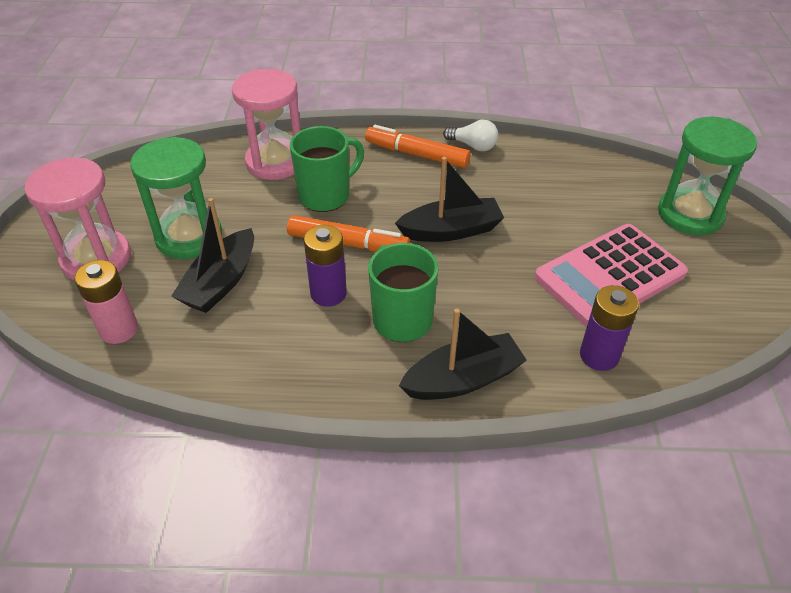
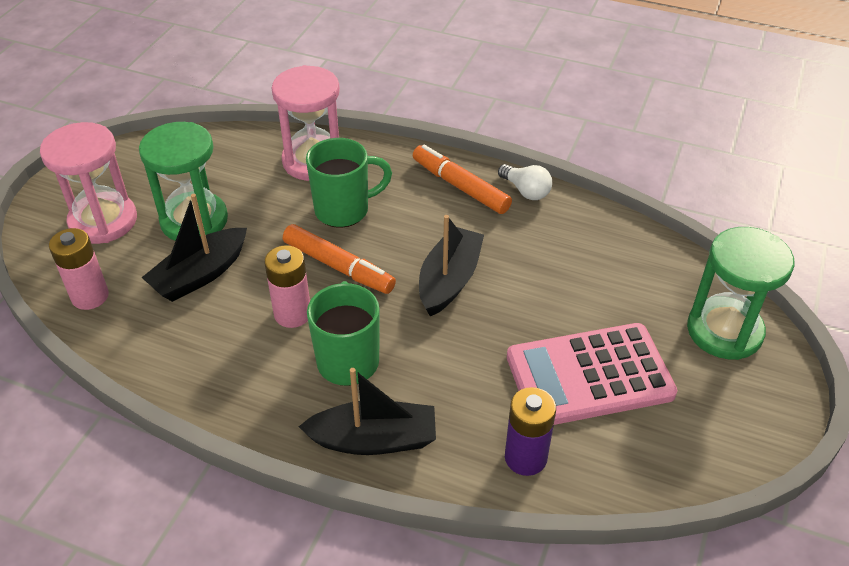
camera: 20 degrees right, 0 degrees up
(328, 293) = (292, 314): purple battery -> pink battery
(451, 230) = (449, 280): black boat -> black boat turned 75 degrees counterclockwise

